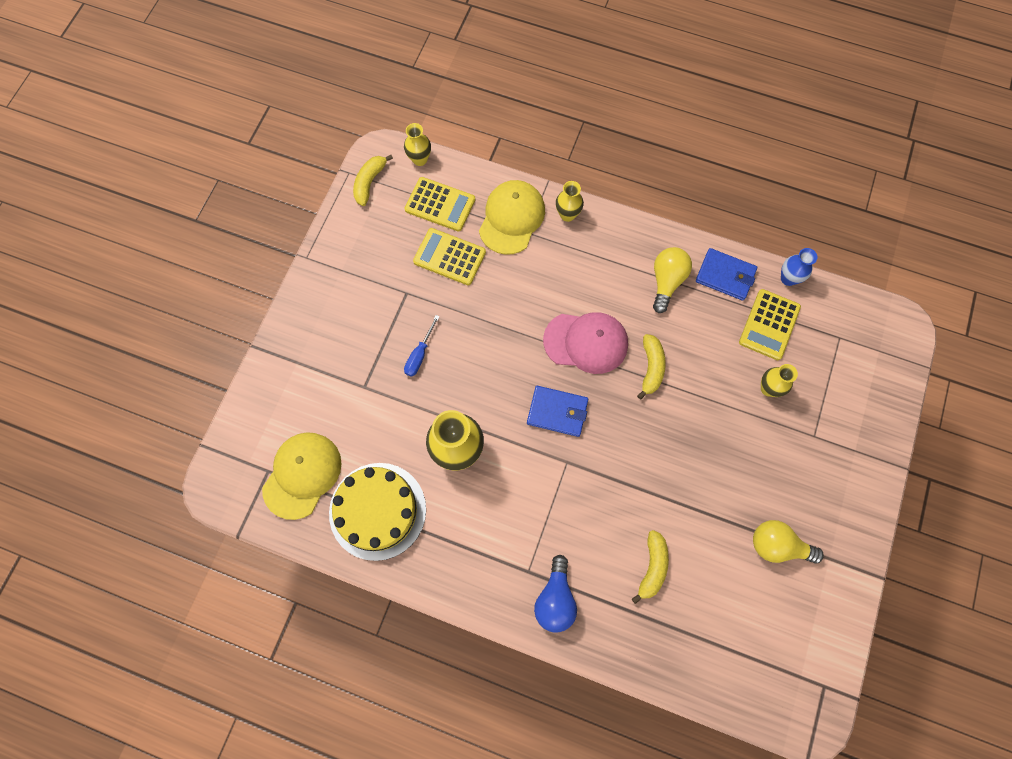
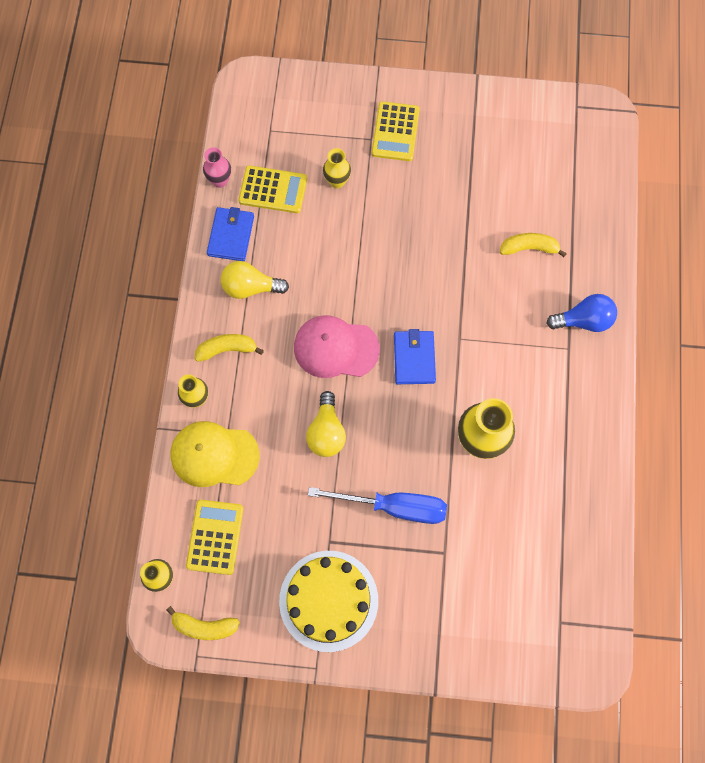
camera: 105 degrees left, 0 degrees up
(302, 475) = (552, 585): yellow cap -> none
(377, 511) = (561, 499): yellow cake -> yellow cake (328, 600)
(420, 354) = (394, 506): blue screwdriver -> blue screwdriver, size x1.90
(449, 257) = (276, 508): yellow calculator -> yellow calculator (395, 132)
(586, 342) = (335, 348): pink cap -> pink cap turned 75 degrees counterclockwise
(651, 368) = (345, 284): yellow banana -> yellow banana (227, 349)
(777, 545) = (477, 154): yellow light bulb -> yellow light bulb (326, 432)
(788, 278) = (220, 180): blue vase -> pink vase

